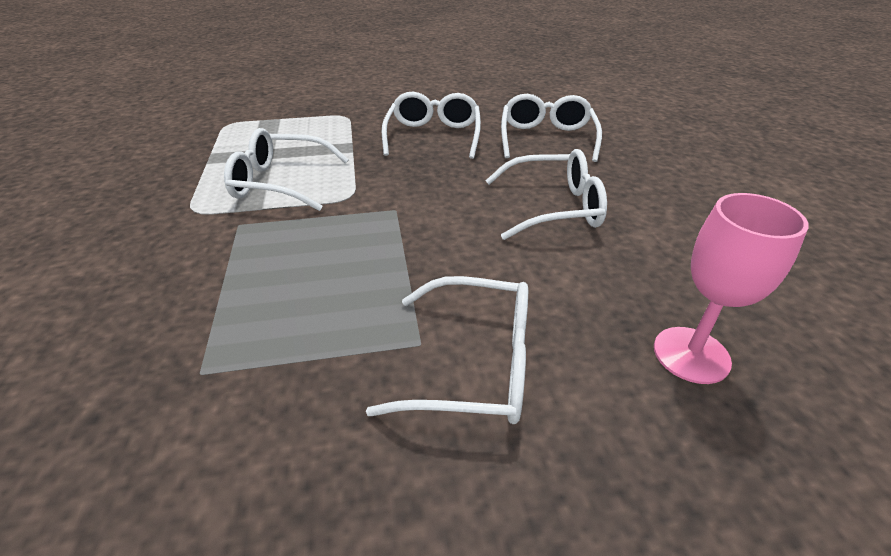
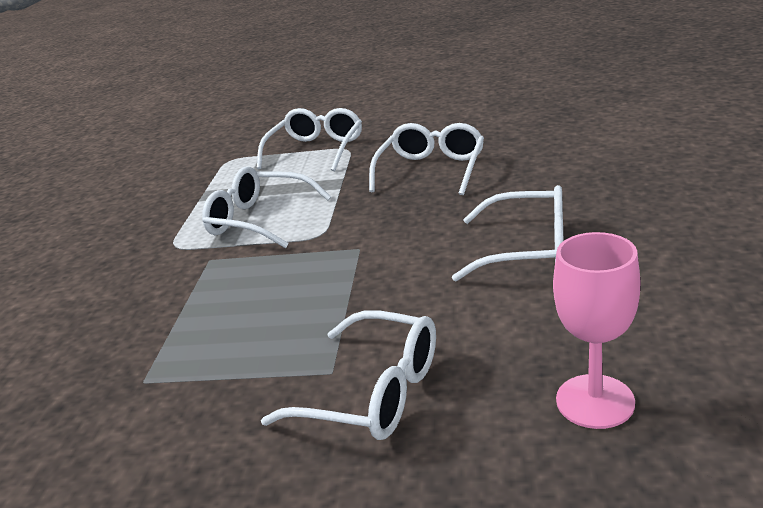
camera: 20 degrees right, 10 degrees down
(546, 138) = (560, 171): white glasses -> white glasses (316, 150)

